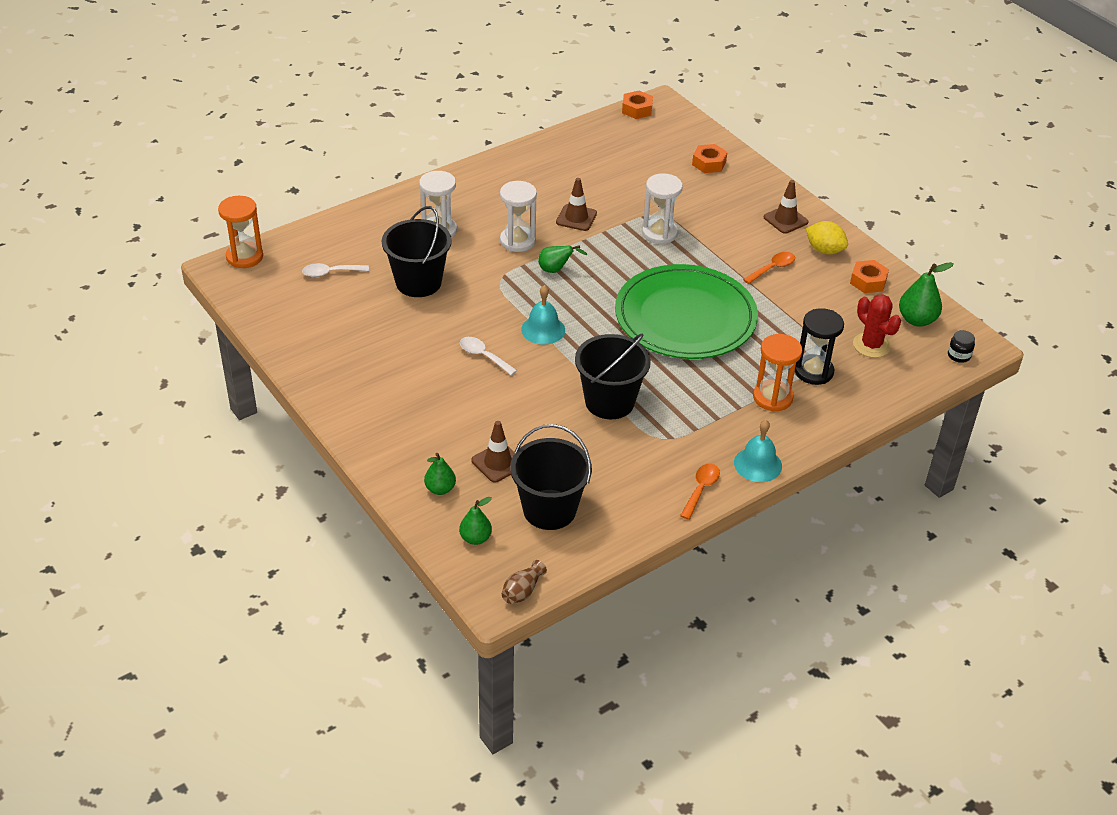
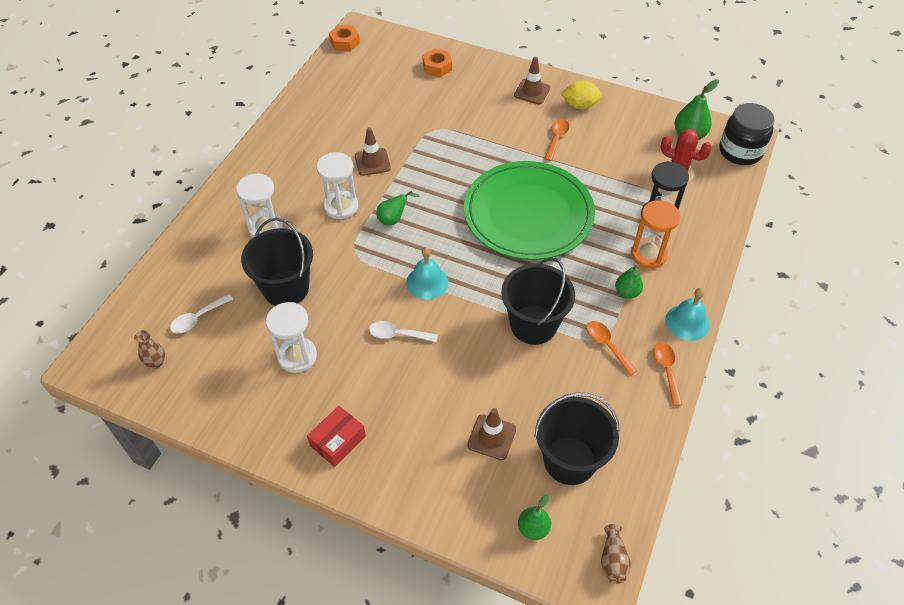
camera: 30 degrees left, 10 degrees up
(244, 257) = (101, 342): orange hourglass -> none
(274, 289) = (156, 362): none -> brown vase
(370, 406) = (338, 441): none -> red box
(440, 489) = (464, 494): green pear -> green pear (627, 292)
(659, 233) = (449, 146): white hourglass -> white hourglass (297, 356)
(663, 447) = (607, 345): none -> orange spoon
(868, 281) = (631, 118): orange nut -> none
(959, 355) = (740, 151): black jar -> black jar, size x2.21

